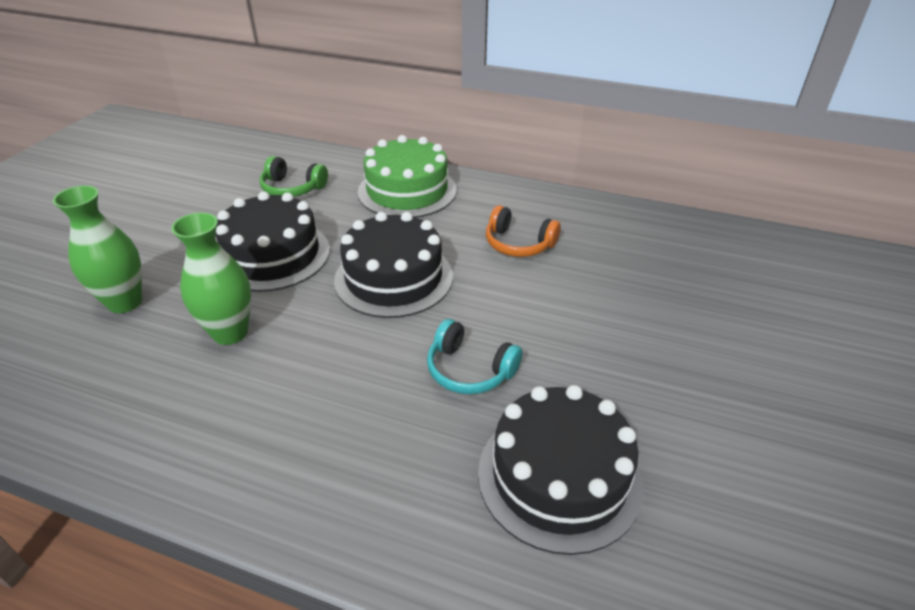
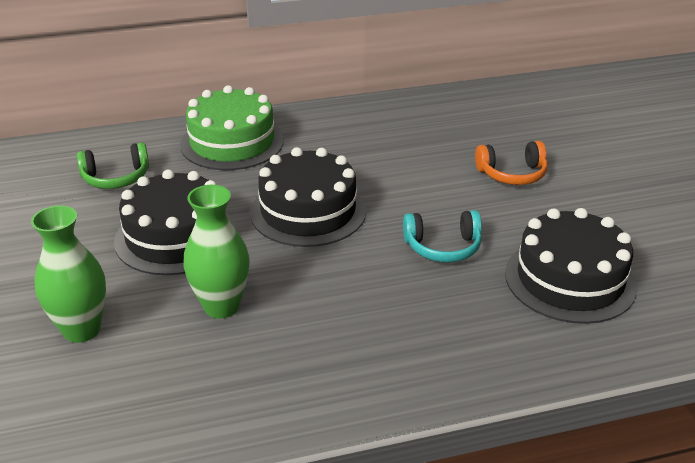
camera: 35 degrees left, 5 degrees down
(518, 244) = (376, 150): orange headphones -> orange headphones (512, 174)

